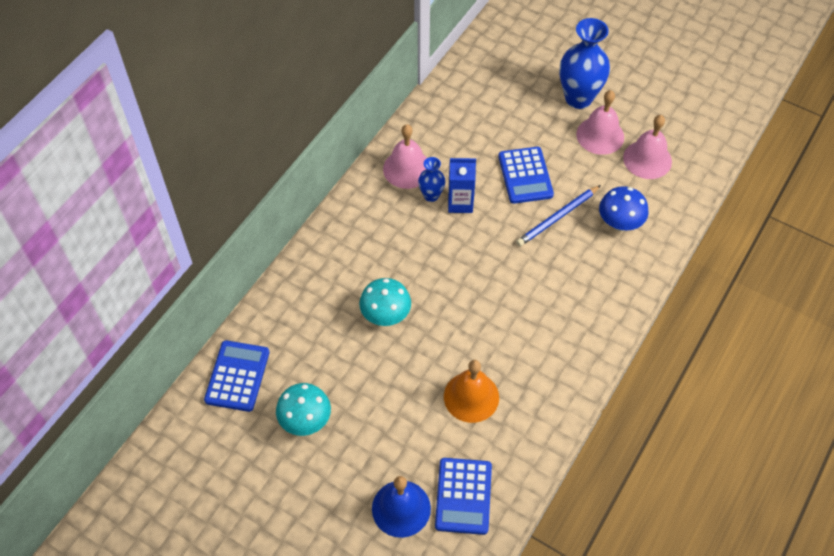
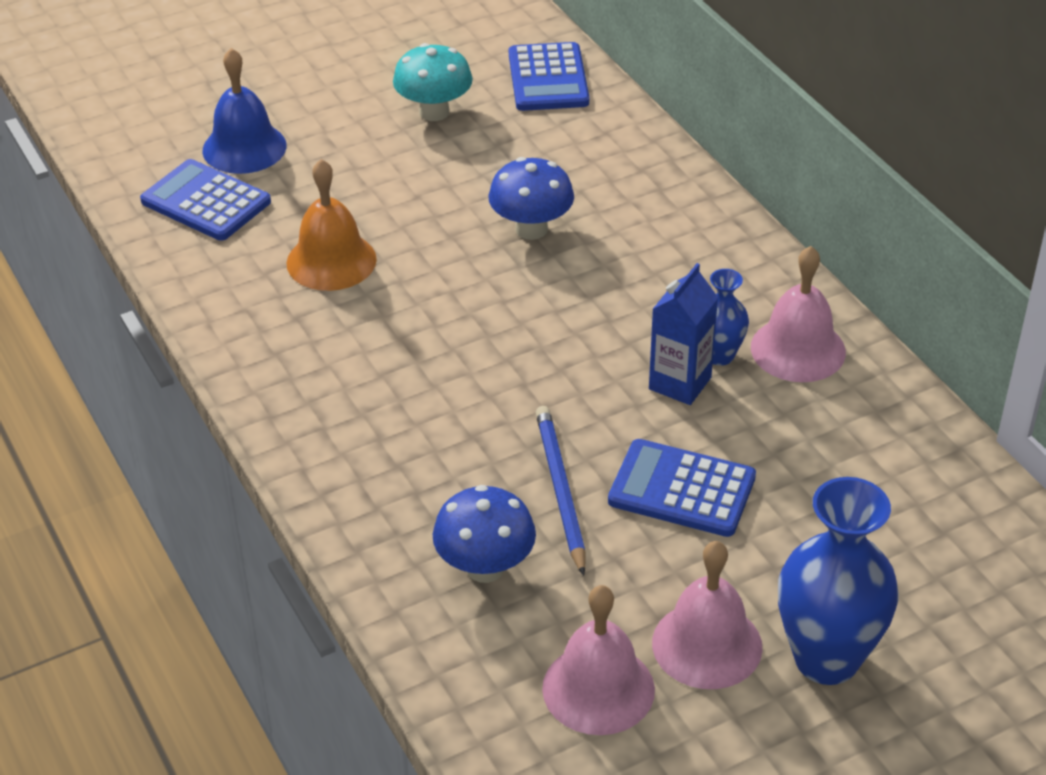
camera: 120 degrees right, 15 degrees down
(237, 376) = (548, 78): blue calculator -> blue calculator turned 45 degrees clockwise
(386, 315) = (531, 229): turquoise mushroom -> blue mushroom

